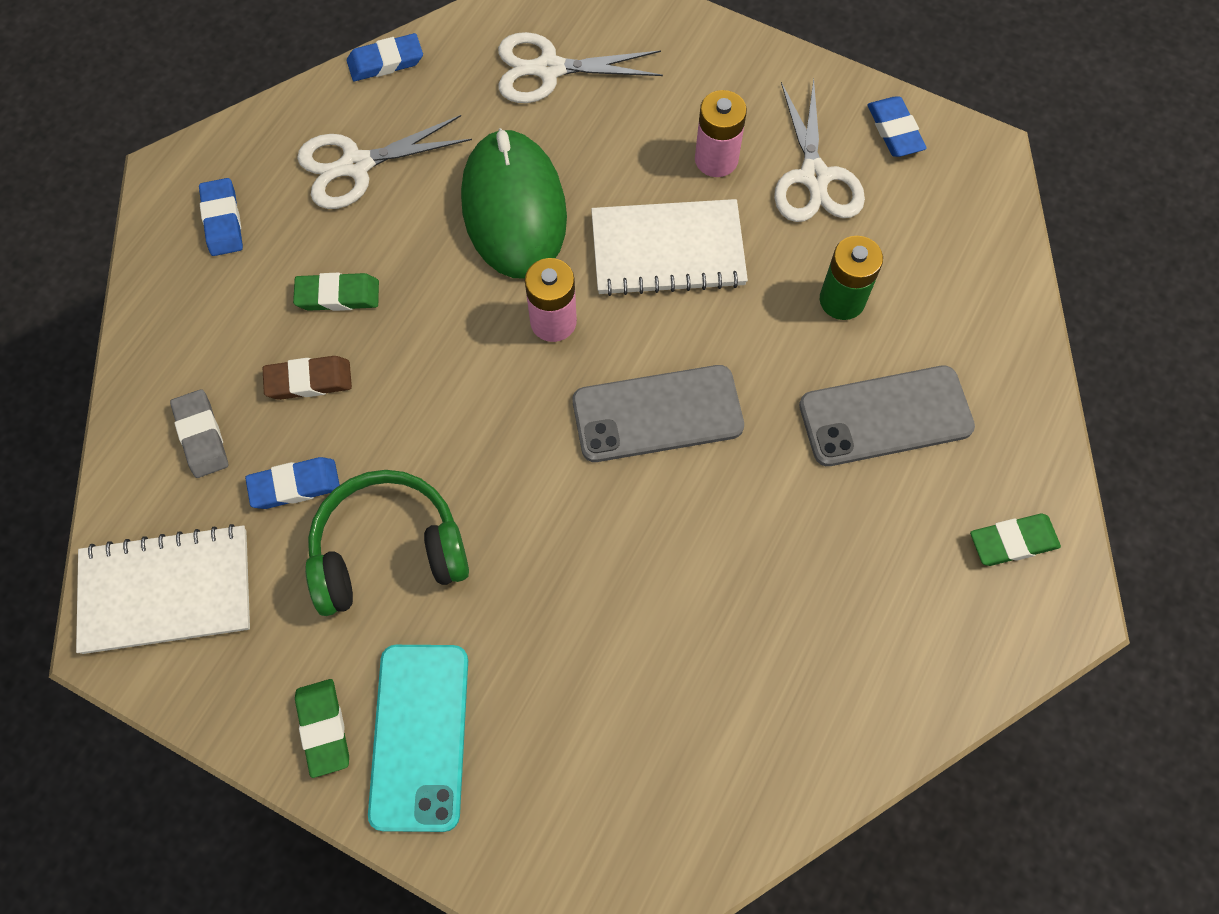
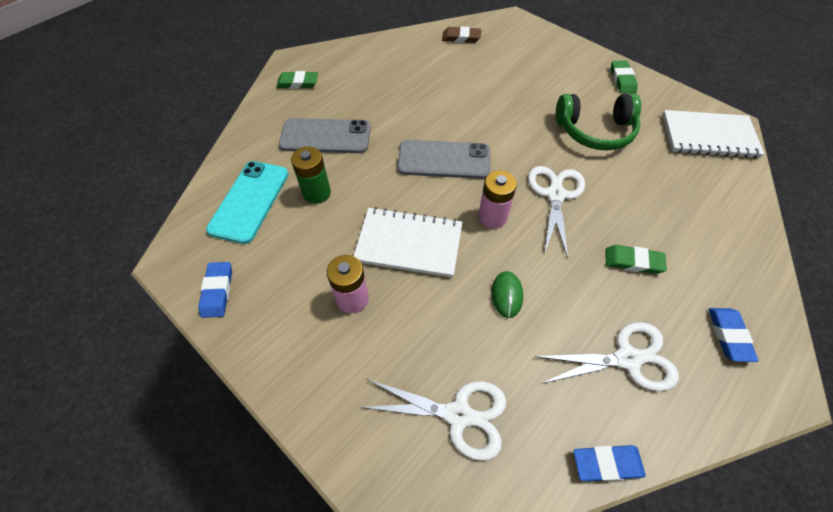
camera: 165 degrees left, 10 degrees down
(201, 436) = (708, 199): grey eraser -> none
(295, 485) = (648, 166): blue eraser -> none
(309, 381) = (646, 215): brown eraser -> brown eraser (461, 38)
(420, 736) = (579, 71): turquoise phone -> turquoise phone (249, 201)
(514, 208) = (506, 295): green mouse -> green mouse, size x0.42
(814, 177) = (291, 270): white scissors -> white scissors (555, 195)

